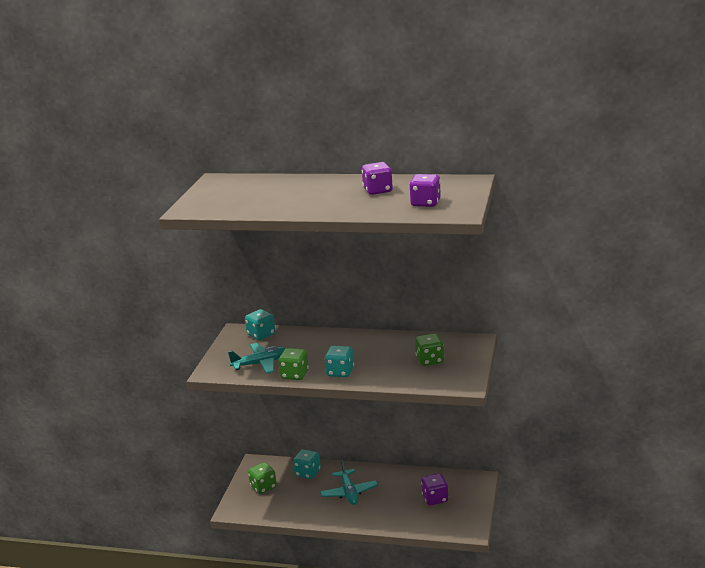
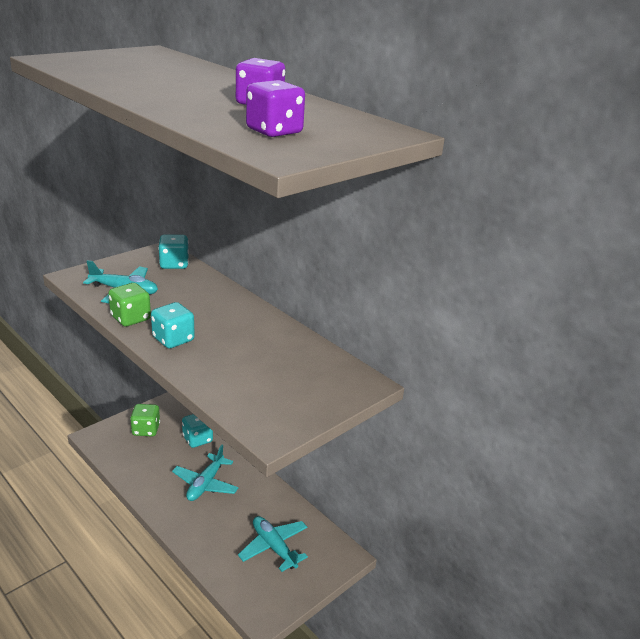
camera: 30 degrees right, 5 degrees up
(430, 360) = (279, 378): green dice -> none
(435, 498) = (274, 547): purple dice -> turquoise plane

